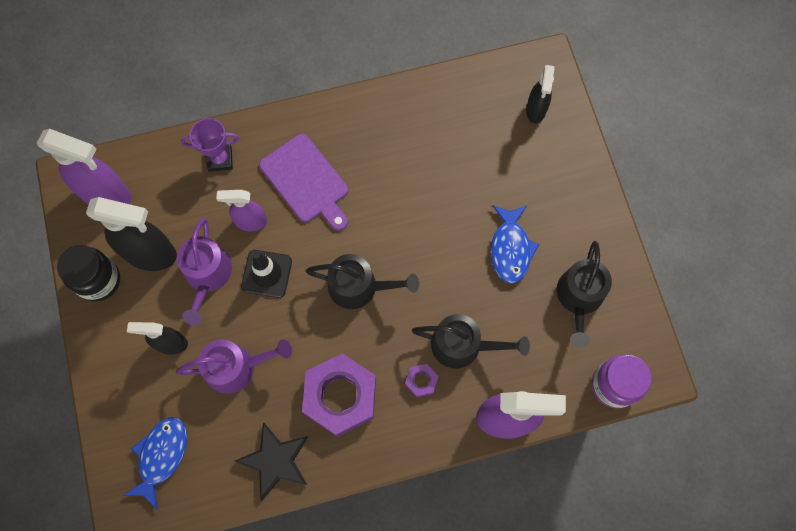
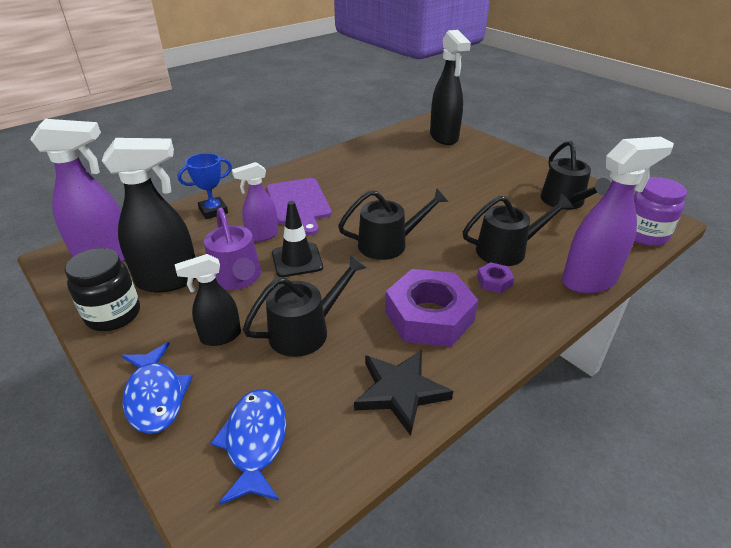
camera: 25 degrees left, 35 degrees down
(220, 159) = (213, 211): purple trophy -> blue trophy
(236, 367) = (305, 330): purple watering can -> black watering can
(306, 181) = (299, 203): purple cutting board -> purple cutting board turned 45 degrees clockwise
(510, 249) = (490, 193): blue fish -> blue fish (155, 396)
(536, 110) = (444, 137): black spray bottle -> black spray bottle, size x1.70

